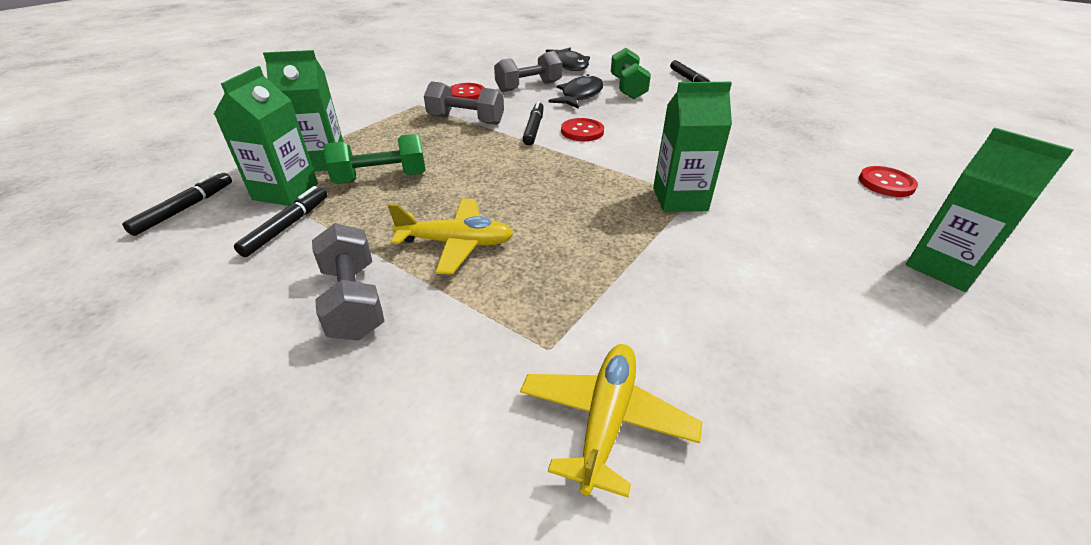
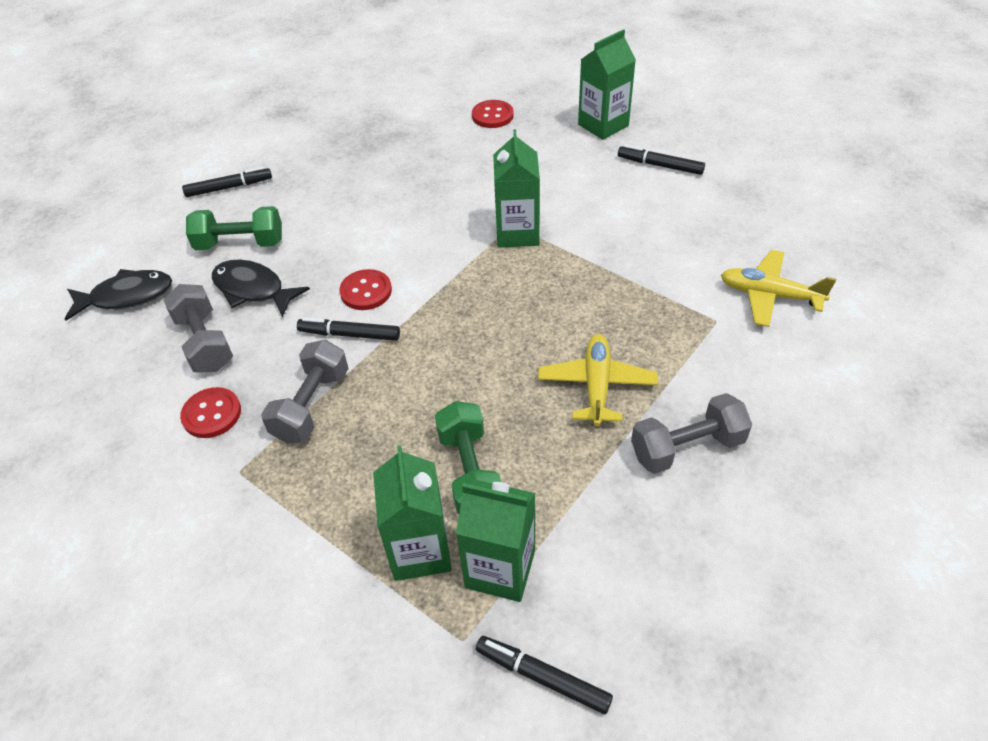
camera: 85 degrees left, 10 degrees up
(287, 226) = (576, 540): black marker -> black marker (660, 165)

